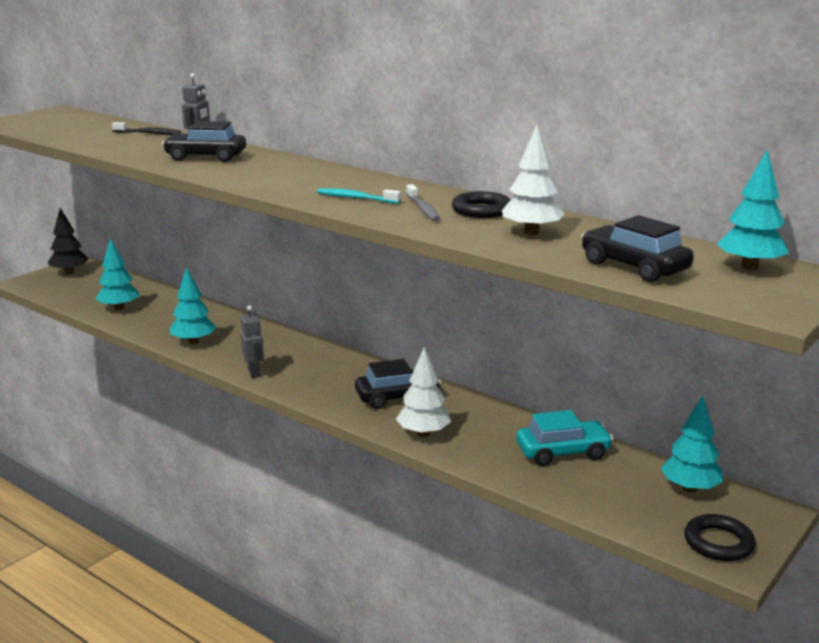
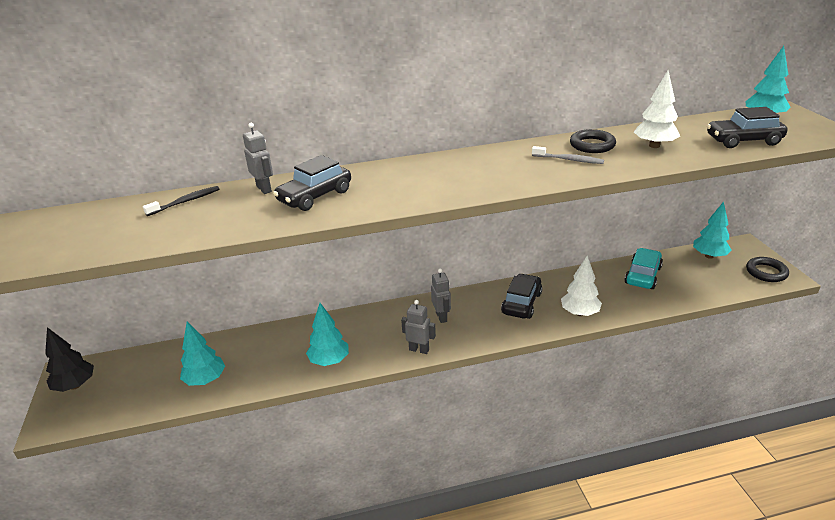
camera: 50 degrees left, 10 degrees up
(319, 366) = (441, 317): none -> grey robot
(356, 198) = (516, 172): turquoise toothbrush -> none

